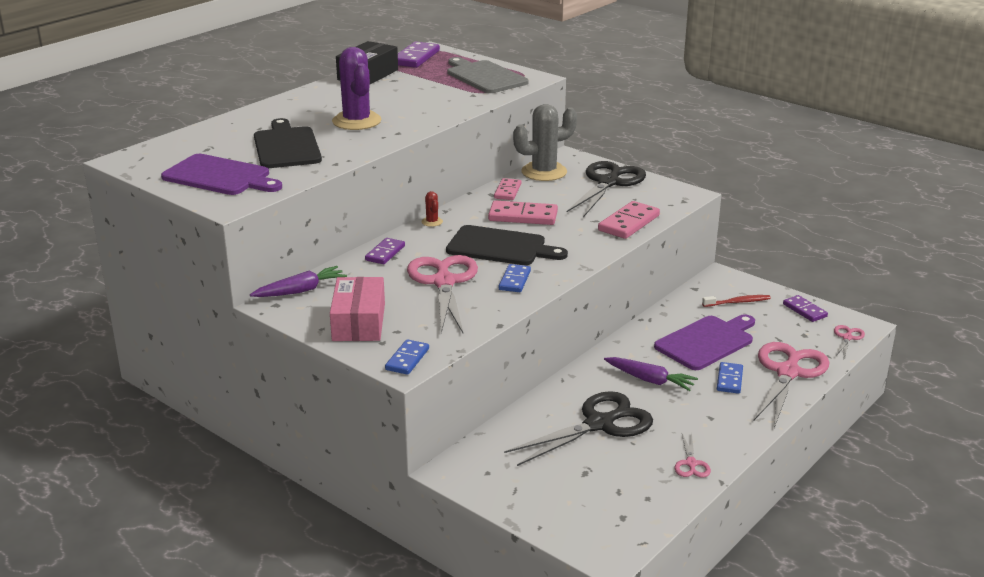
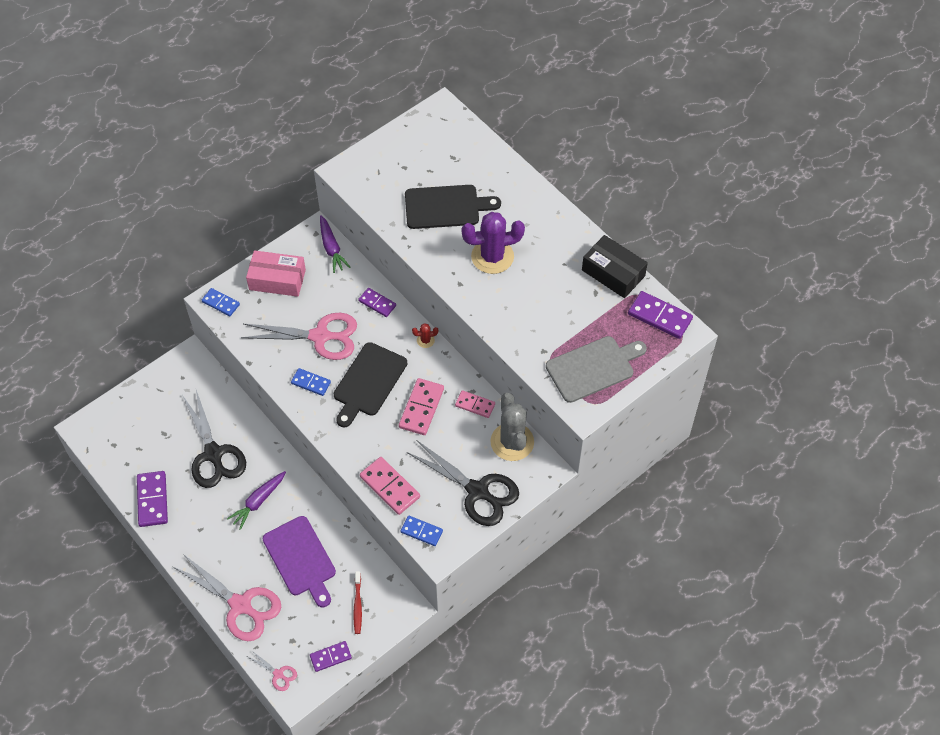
camera: 100 degrees right, 30 degrees up
(220, 176) = (396, 166): purple cutting board -> none
(691, 463) = (152, 500): pink scissors -> purple domino
(729, 380) = (243, 558): blue domino -> blue domino (421, 531)

